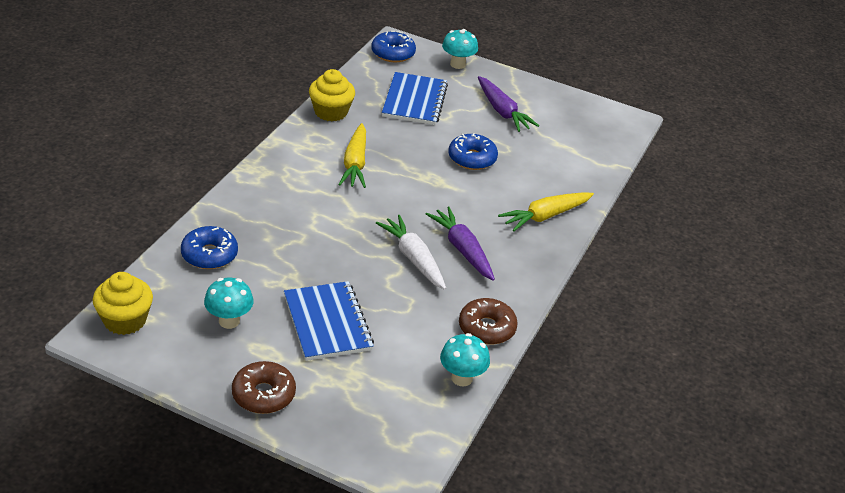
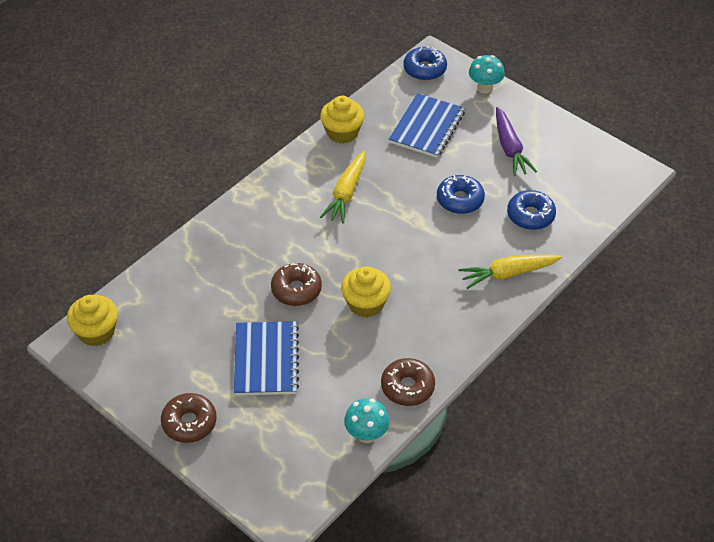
camera: 20 degrees right, 10 degrees up
(209, 255) = (185, 275): blue donut -> blue donut (530, 215)
(229, 321) = (182, 345): turquoise mushroom -> none
(336, 254) = (296, 290): none -> brown donut
(413, 258) = (365, 304): white carrot -> yellow cupcake
(462, 249) = (414, 300): purple carrot -> none

